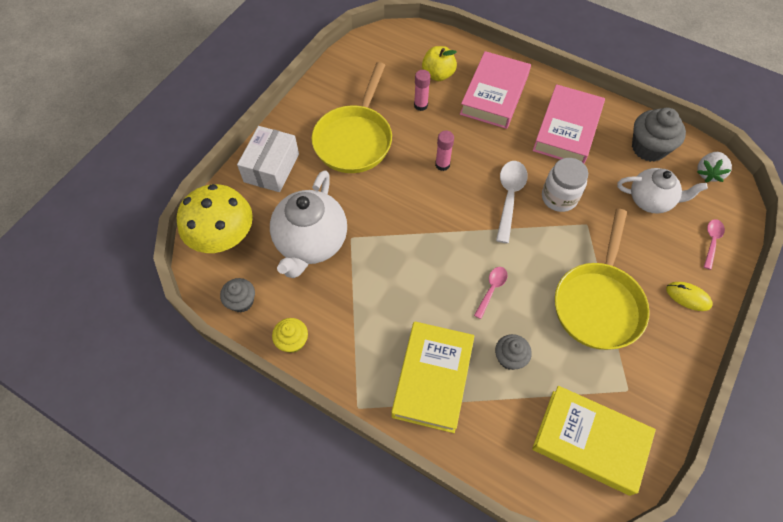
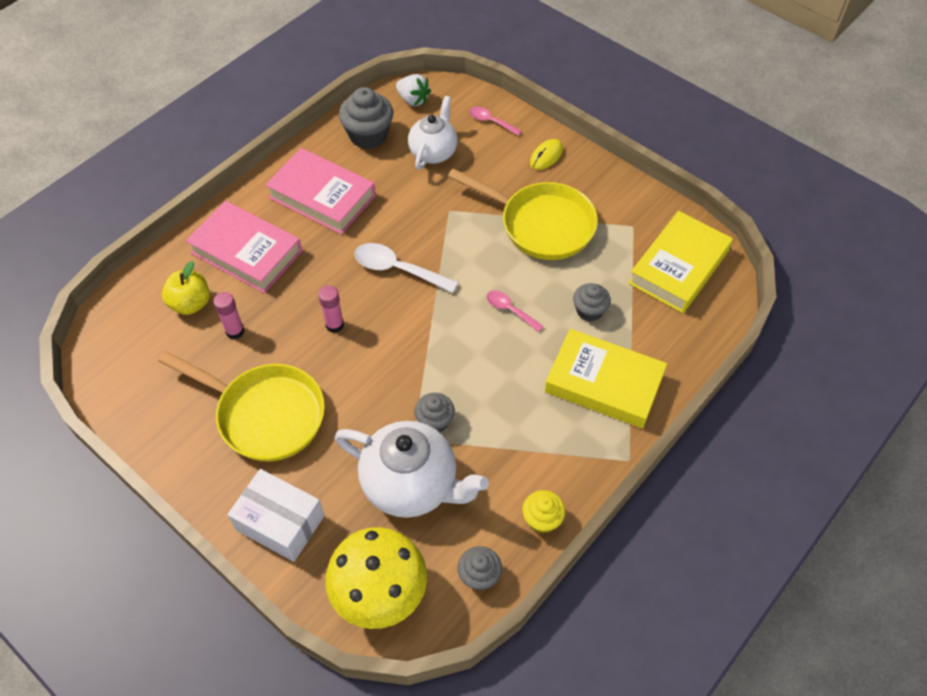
camera: 80 degrees left, 5 degrees down
(369, 249) = (435, 421): none -> grey cupcake
(559, 197) = (410, 225): white jar -> none

